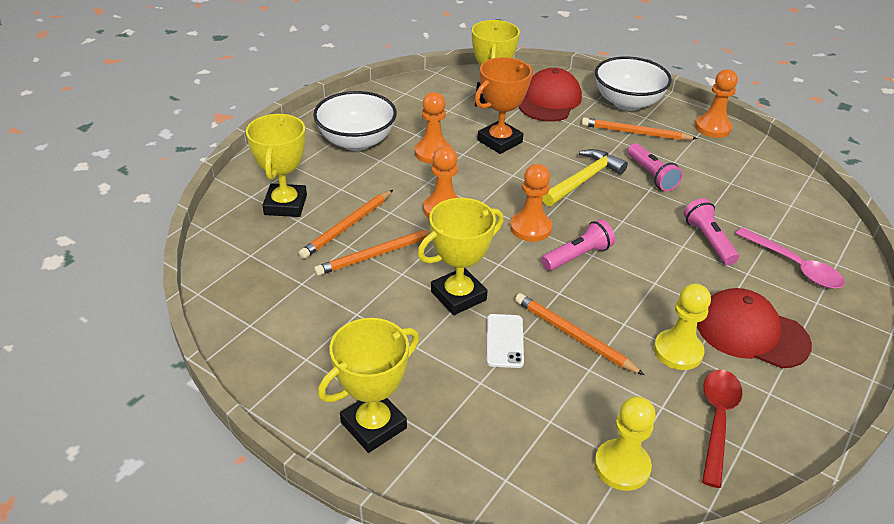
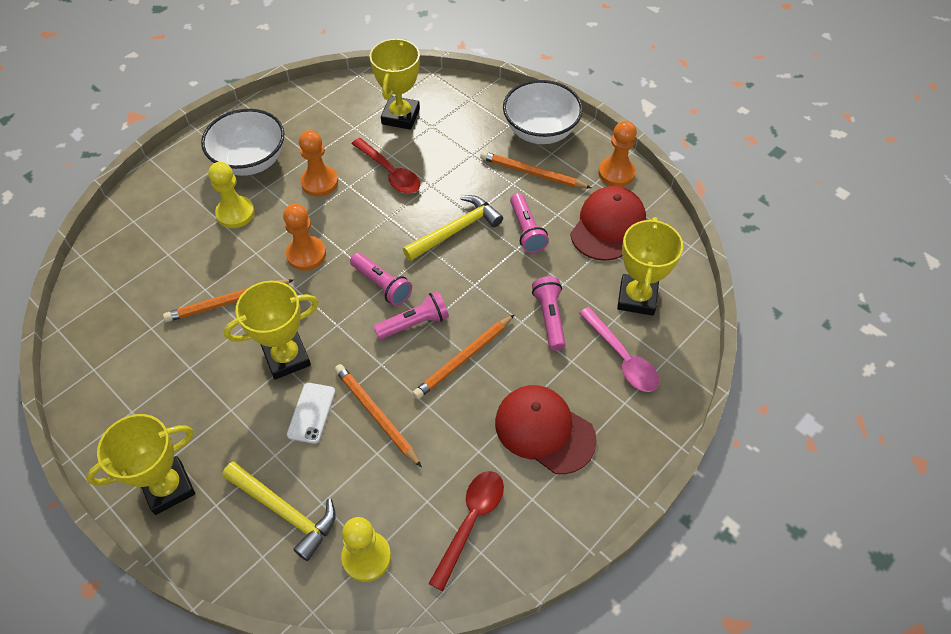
camera: 10 degrees right, 15 degrees up
(285, 205) = (161, 235): yellow trophy -> yellow trophy (637, 298)
(347, 226) = (210, 266): orange pencil -> orange pencil (464, 358)
(499, 141) = (390, 173): orange trophy -> red spoon
(513, 434) = (285, 512): none -> yellow hammer
(530, 228) = (382, 285): orange pawn -> pink flashlight
(549, 101) = (460, 122): red cap -> red cap (608, 226)
(678, 351) = (466, 443): yellow pawn -> yellow pawn (235, 213)

